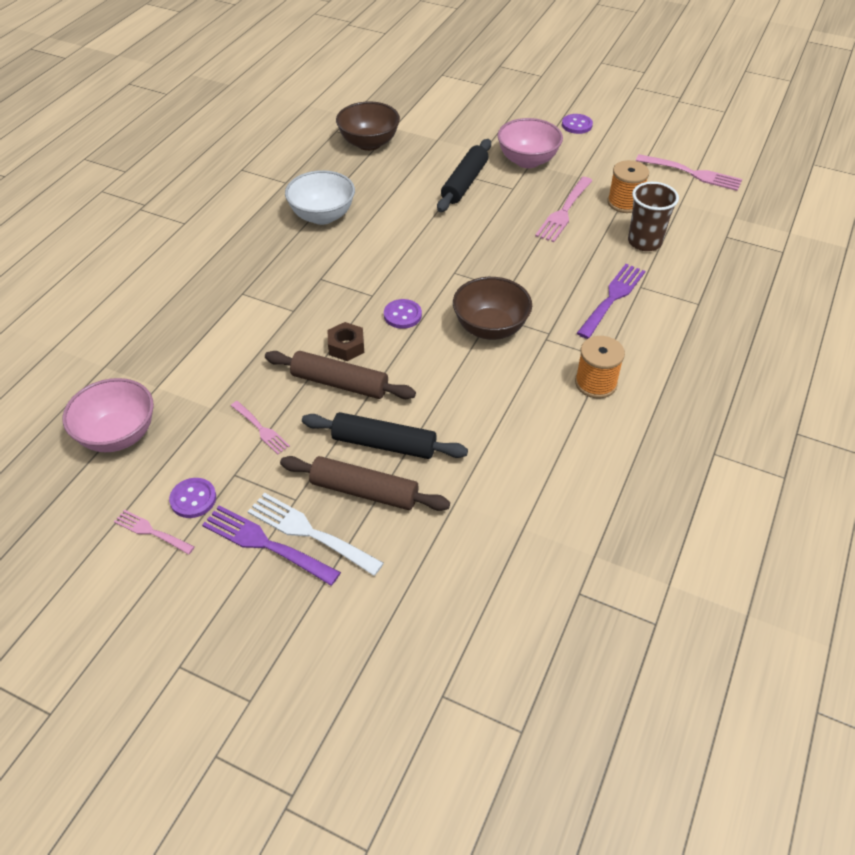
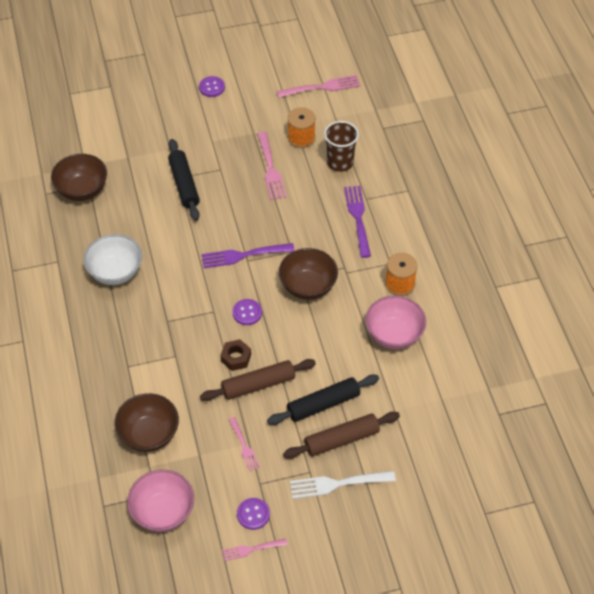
camera: 40 degrees left, 5 degrees up
(190, 360) = (149, 434): none -> brown bowl
(261, 429) = (244, 446): pink fork -> pink fork turned 60 degrees clockwise
(265, 544) = (321, 508): purple fork -> purple fork (243, 255)
(527, 161) = (208, 139): pink bowl -> pink bowl (394, 335)

